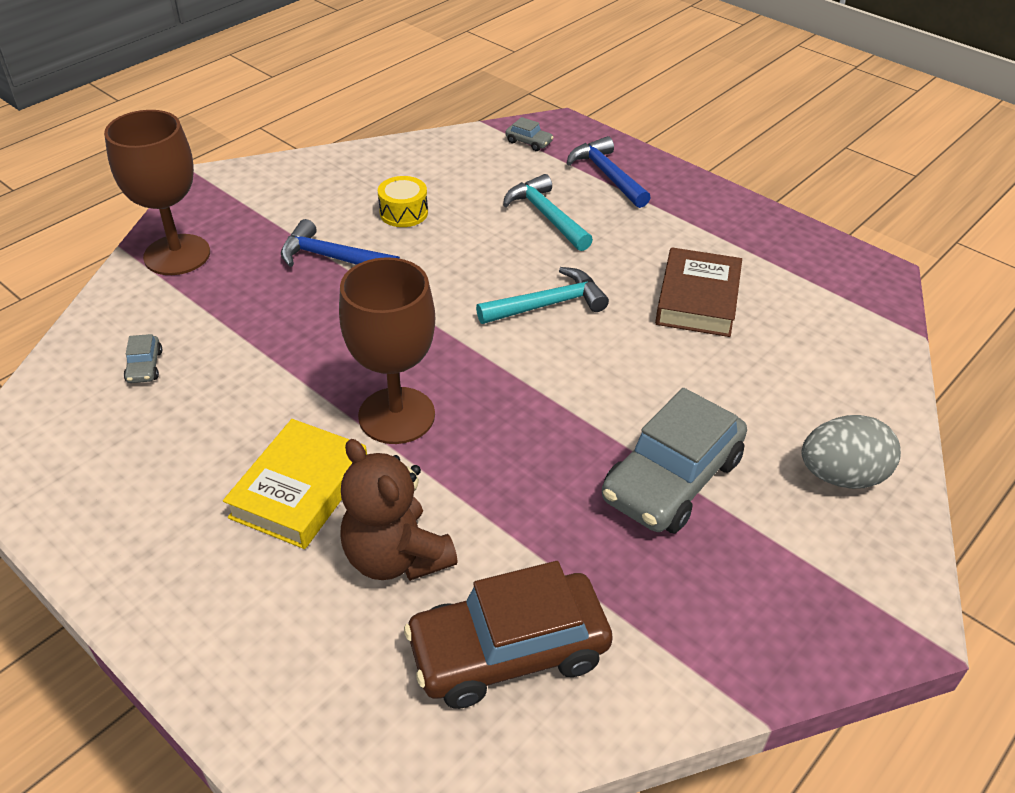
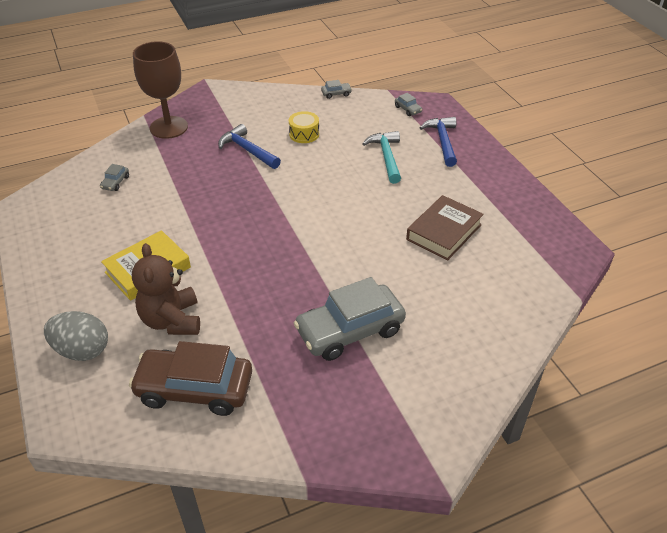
camera: 25 degrees right, 0 degrees up
(396, 415) = (222, 246): brown goblet -> none
(410, 143) = (336, 94): none -> grey car
(548, 305) = (349, 209): turquoise hammer -> none
(841, 476) = (456, 364): grey egg -> grey egg (82, 350)

